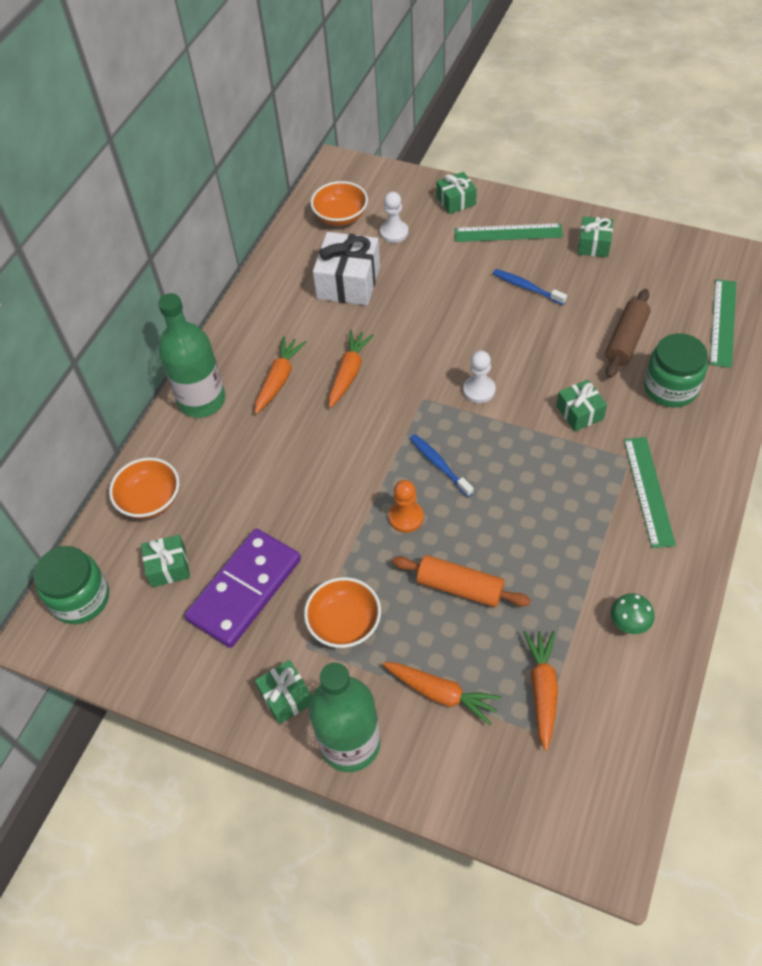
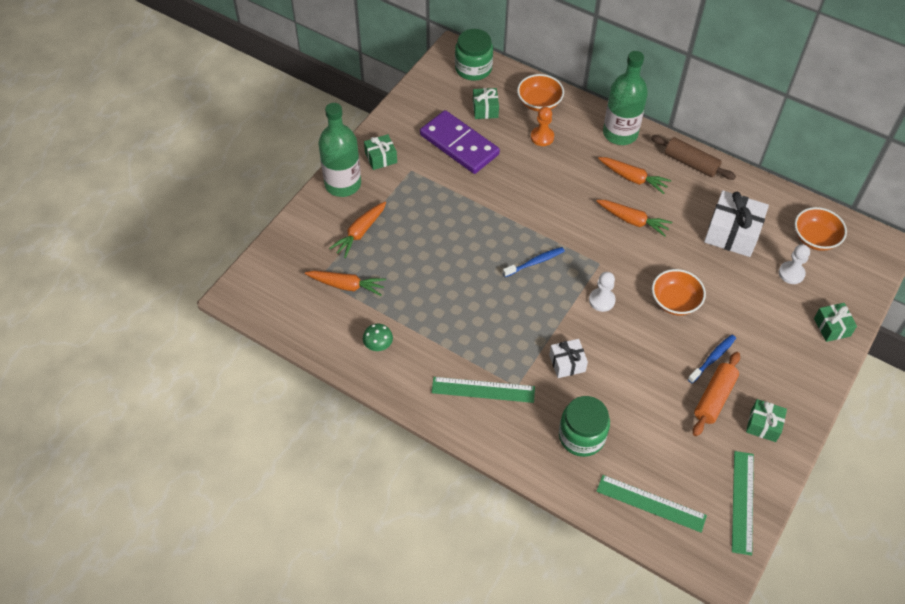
camera: 95 degrees right, 0 degrees up
(344, 623) = (422, 191): orange bowl -> orange bowl (675, 301)
(406, 517) = (494, 235): orange pawn -> orange pawn (542, 137)
(460, 587) = (431, 256): orange rolling pin -> orange rolling pin (714, 398)
(508, 233) = (784, 359): green ruler -> green ruler (742, 502)
(579, 413) = (567, 363): green gift -> white gift
(625, 340) = (640, 418): brown rolling pin -> brown rolling pin (691, 163)

